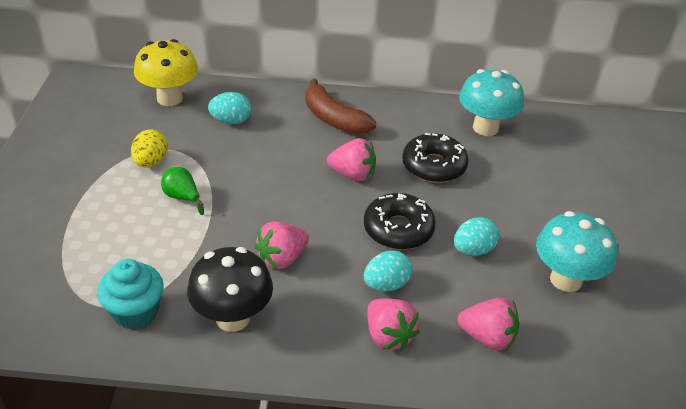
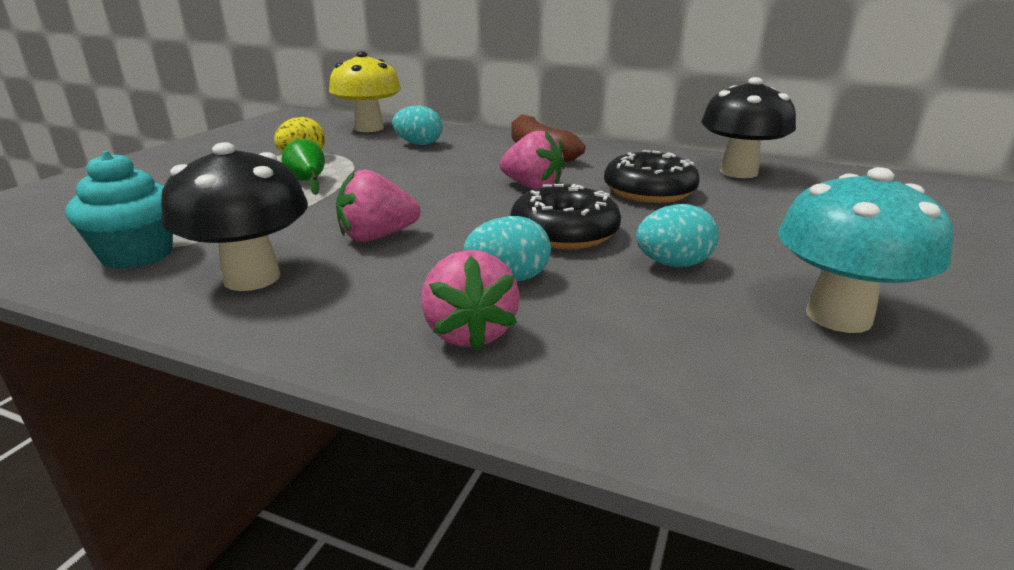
camera: 20 degrees right, 15 degrees down
(485, 128) = (738, 172): turquoise mushroom -> black mushroom
(487, 337) = (654, 364): pink strawberry -> none

